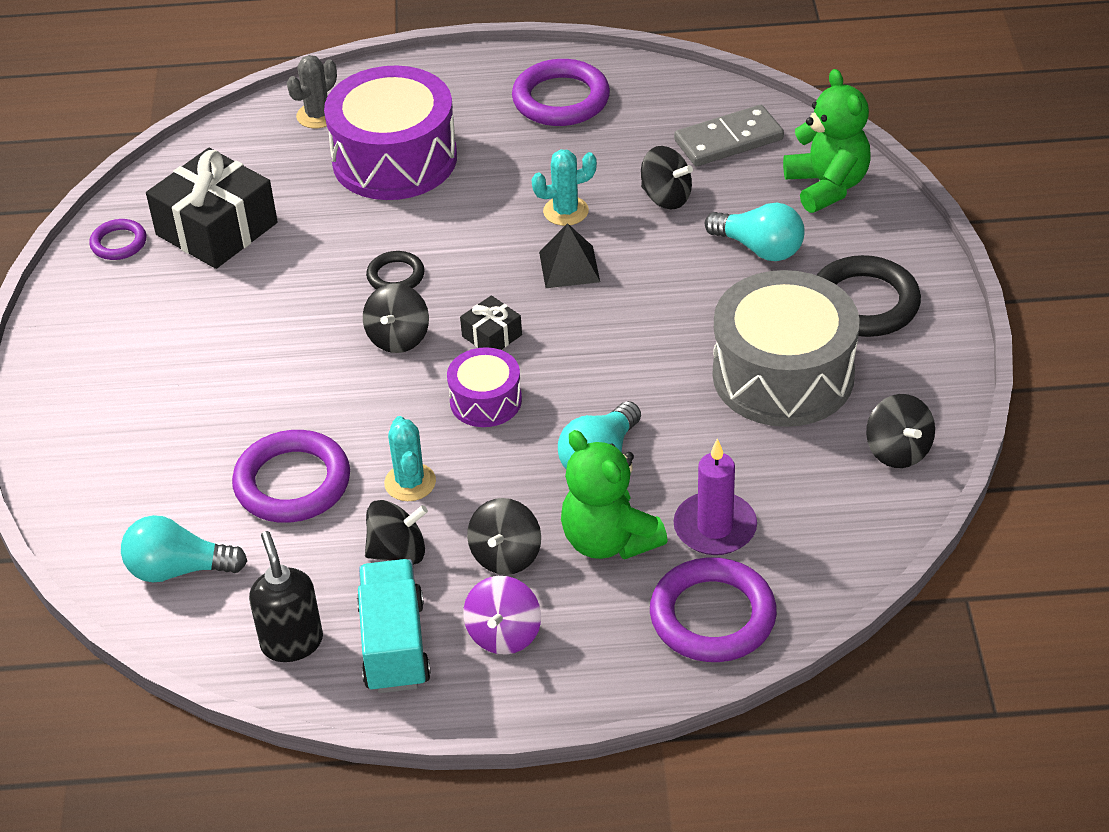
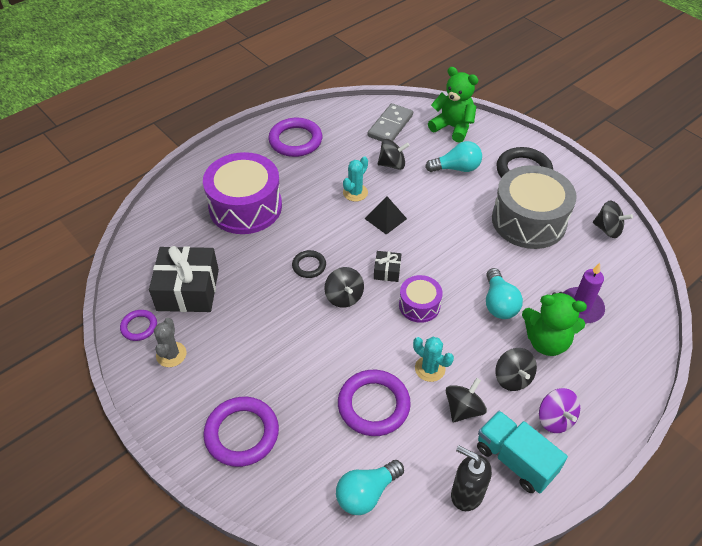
camera: 40 degrees left, 5 degrees up
(318, 115) = (181, 203): grey cactus -> grey cactus (171, 354)
(712, 616) = (626, 350): purple ring -> purple ring (242, 434)

